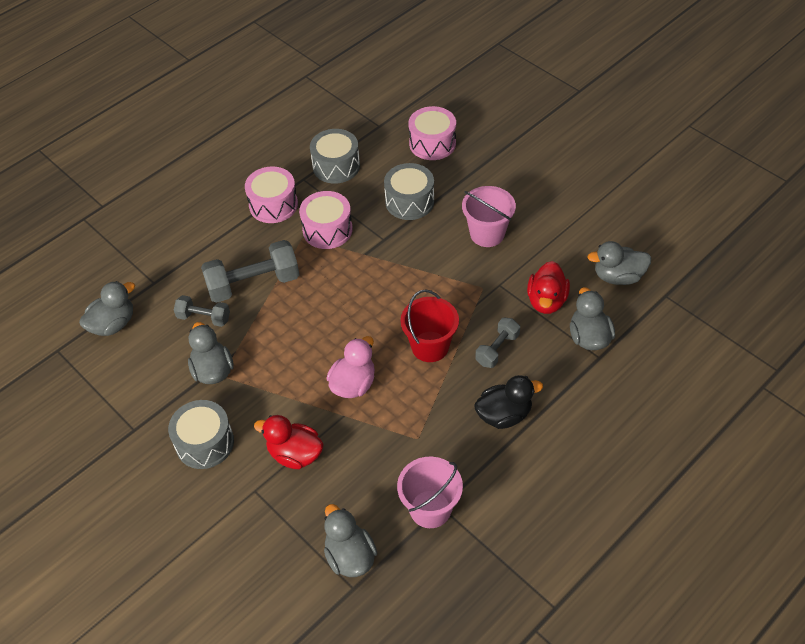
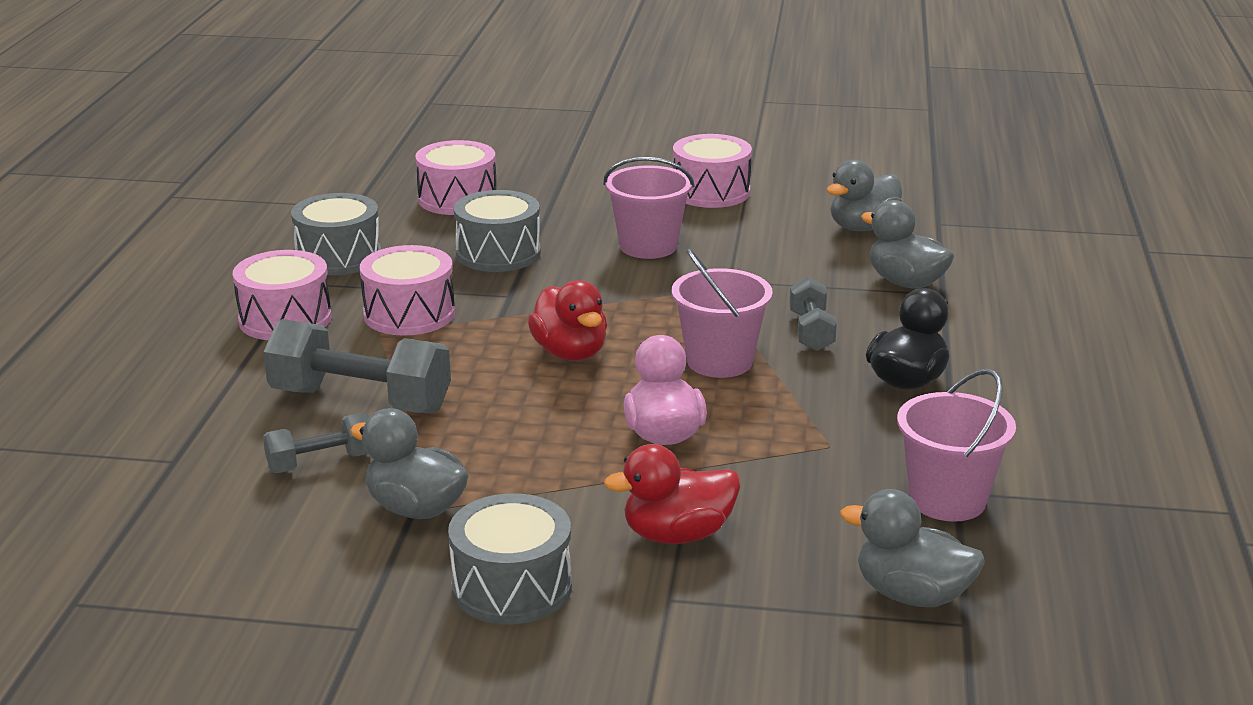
camera: 40 degrees left, 25 degrees down
(113, 324) = (153, 531): grey duck -> none
(253, 284) = (360, 401): grey dumbbell -> grey dumbbell turned 75 degrees clockwise
(430, 346) = (719, 361): red bucket -> pink bucket
(546, 301) = (809, 273): red duck -> red duck (570, 353)
(567, 201) = (711, 192): none -> pink drum

